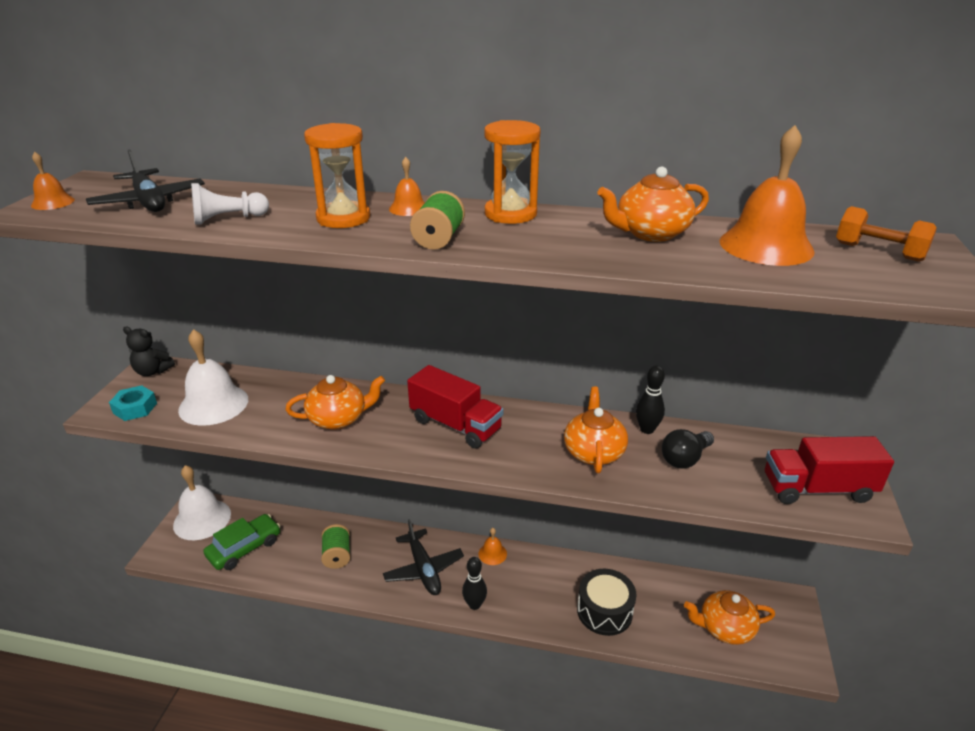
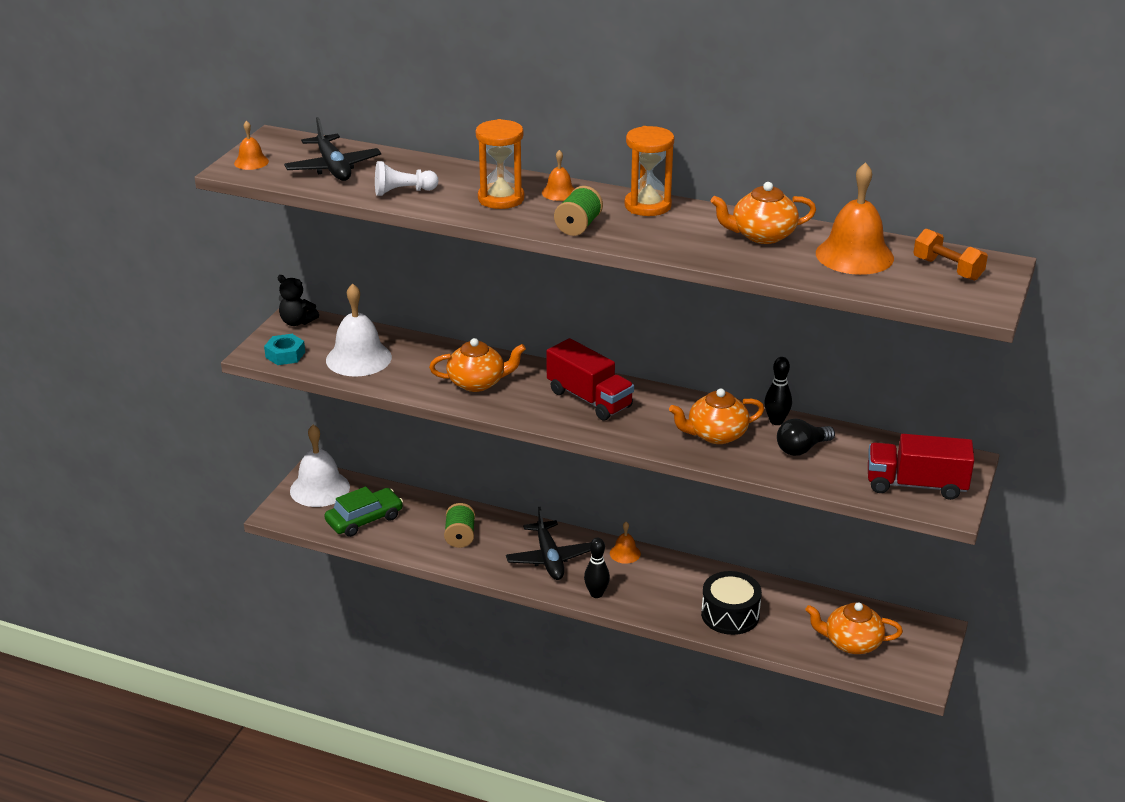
camera: 10 degrees right, 0 degrees up
(593, 452) = (716, 435): orange teapot -> orange teapot turned 120 degrees counterclockwise

